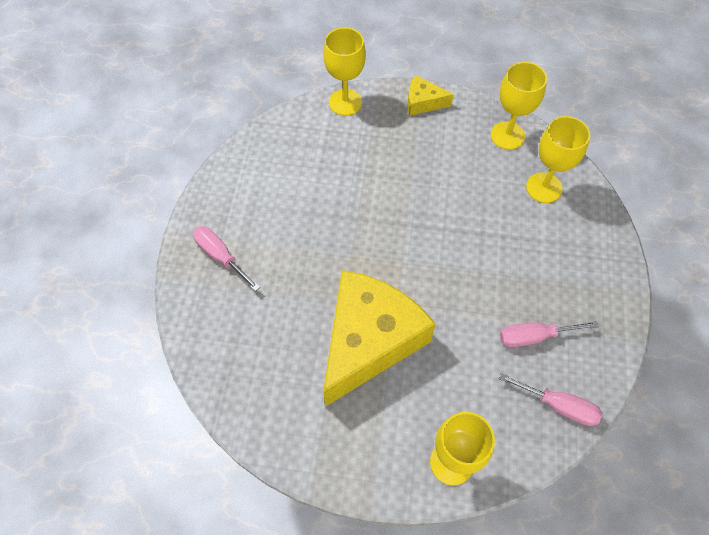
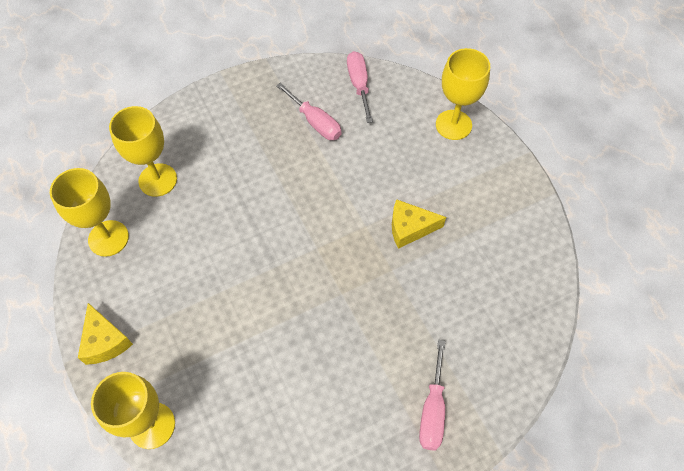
camera: 125 degrees left, 0 degrees up
(369, 341) = (410, 228): yellow cheese -> yellow cheese, size x0.43

